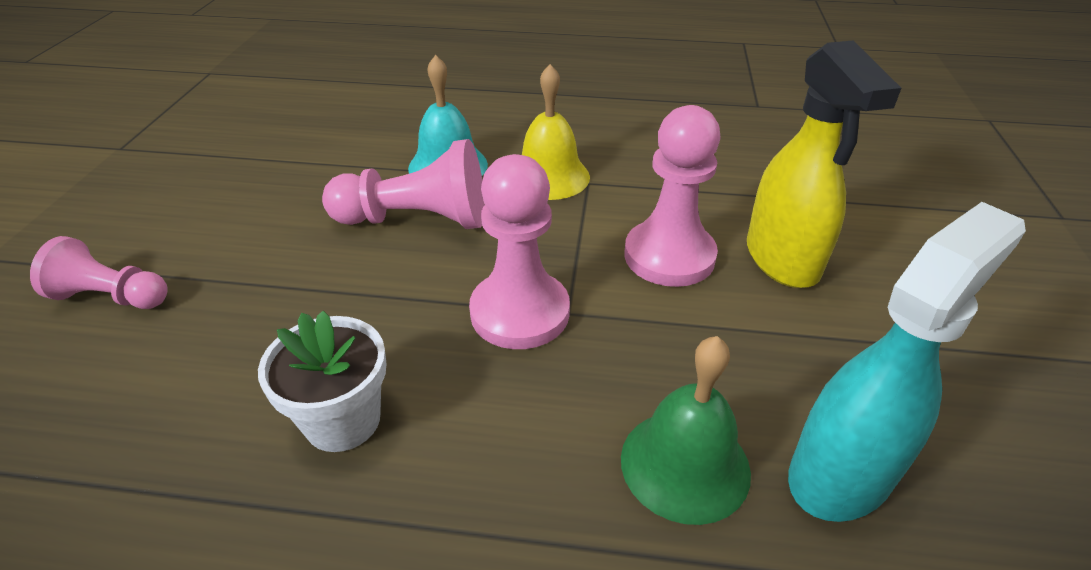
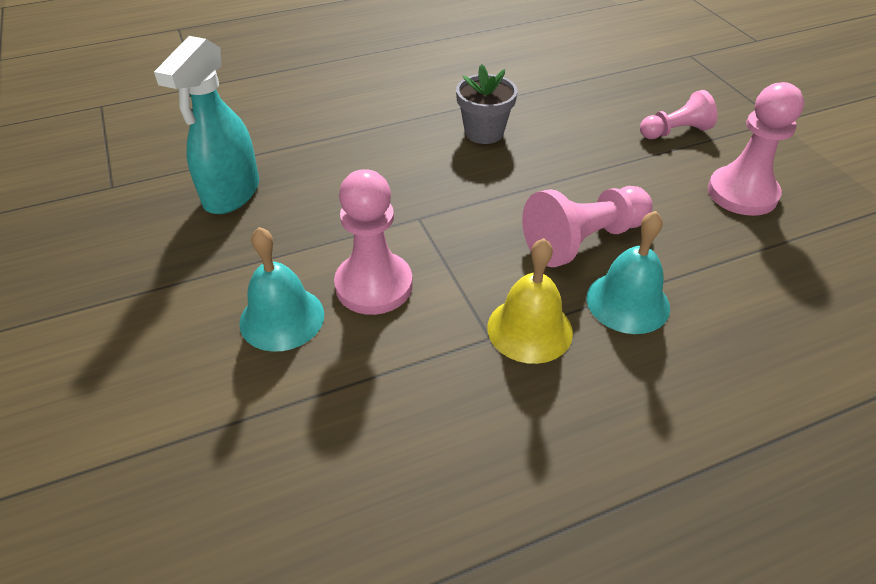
camera: 150 degrees right, 5 degrees up
(342, 420) = (484, 132): white flower pot -> grey flower pot
(520, 312) = (447, 206): pink pawn -> pink pawn (742, 193)
(685, 464) = (311, 172): green bell -> none
(782, 260) = (282, 318): yellow spray bottle -> turquoise bell

